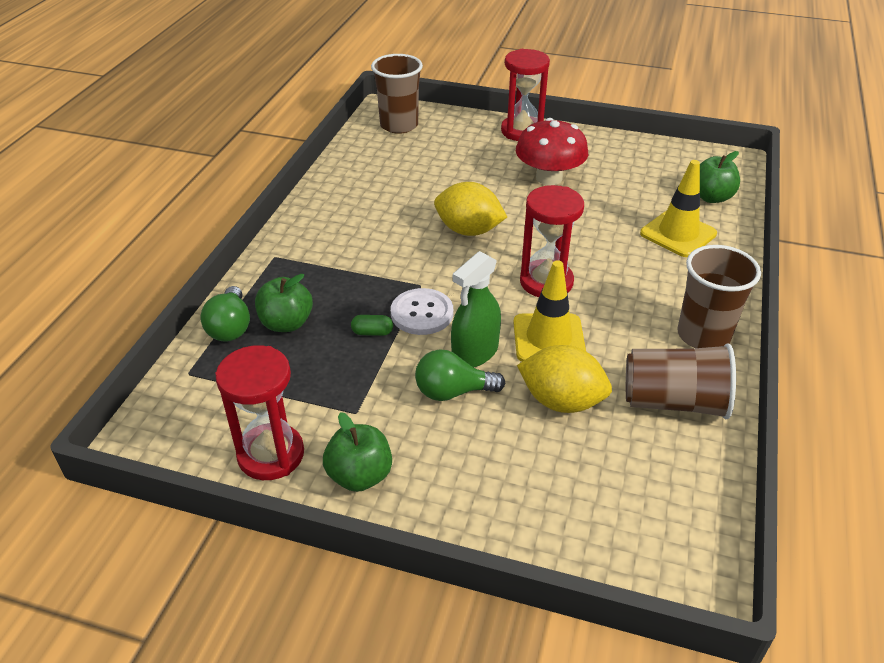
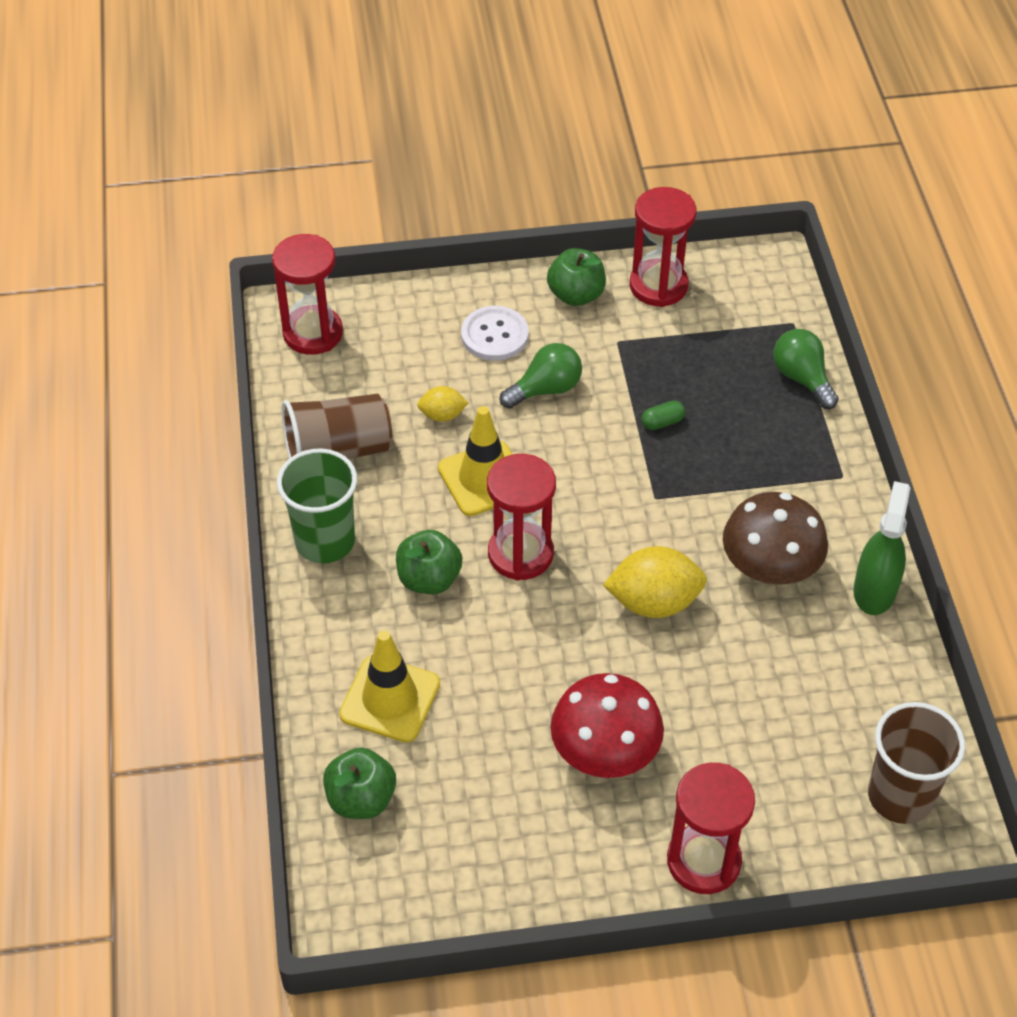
camera: 155 degrees right, 10 degrees up
(286, 323) = (753, 402): green apple -> green apple (429, 579)
(376, 225) = (770, 567): none -> brown mushroom
(422, 313) = (629, 462): white button -> white button (494, 335)
(475, 352) = (548, 436): green spray bottle -> green spray bottle (874, 590)
(561, 401) = (442, 415): yellow lemon -> yellow lemon, size x0.54
(671, 538) = (313, 333): none -> red hourglass
(703, 335) = (325, 541): brown cup -> green cup

